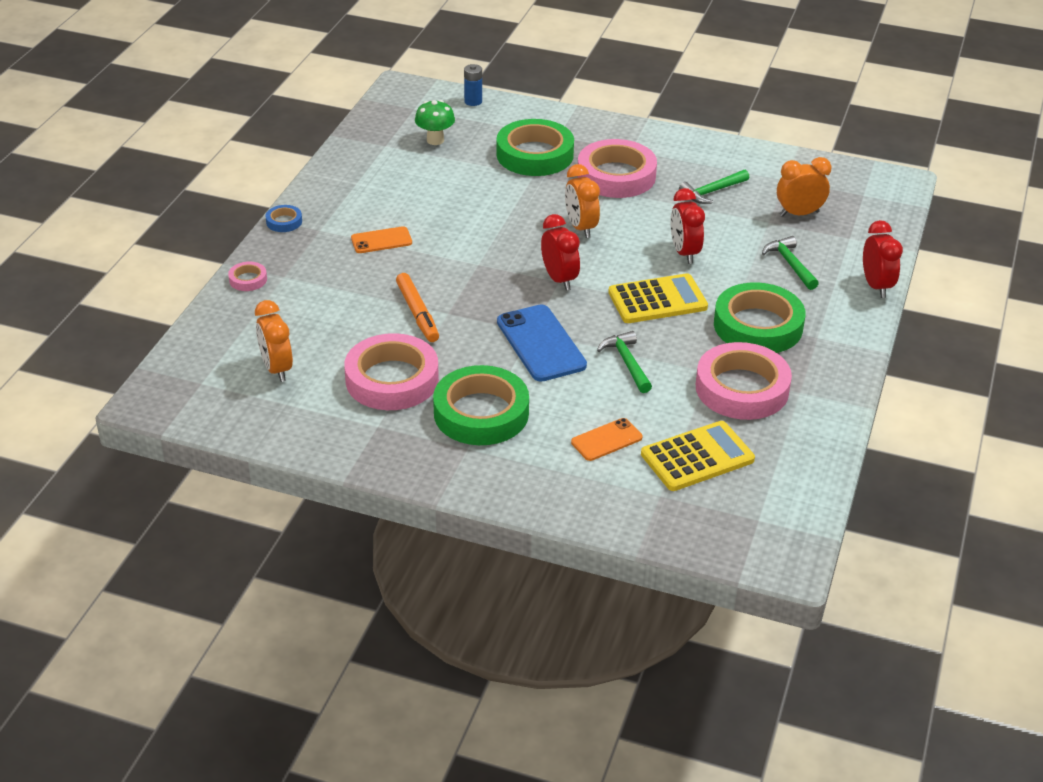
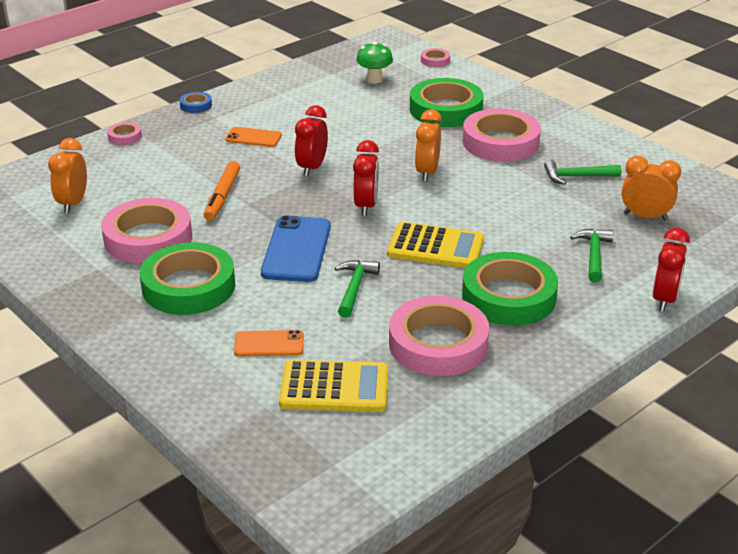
camera: 30 degrees right, 5 degrees down
(473, 101) = (435, 60): blue battery -> pink tape
(684, 253) = (500, 217): red clock -> red clock (312, 168)

